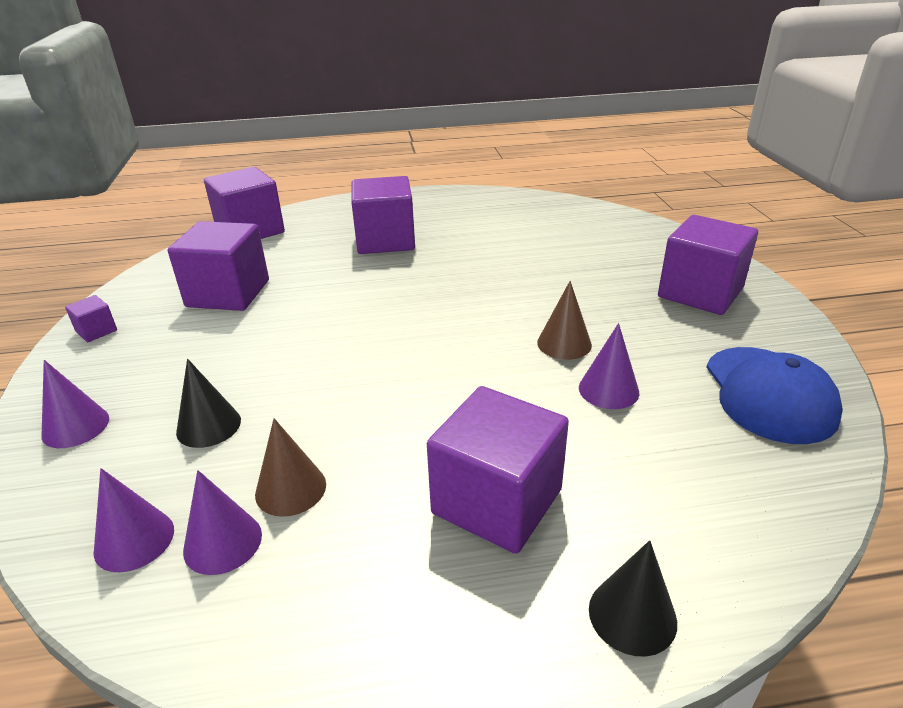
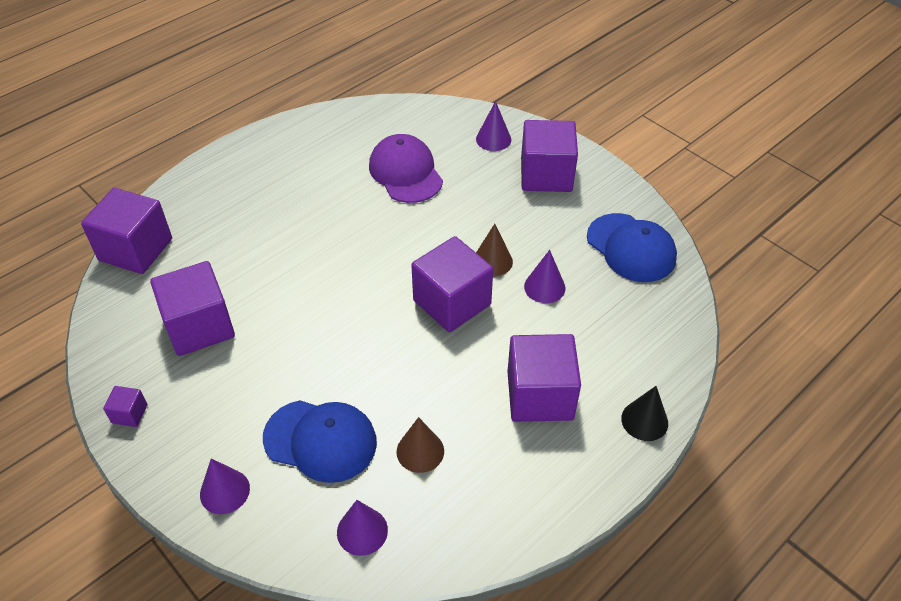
camera: 35 degrees left, 15 degrees up
(208, 426) = (320, 440): black cone -> blue cap
(223, 542) = (415, 502): purple cone -> purple cone (493, 139)
(385, 240) = (275, 212): purple cube -> purple cube (452, 302)
(538, 248) = (405, 172): none -> purple cap

